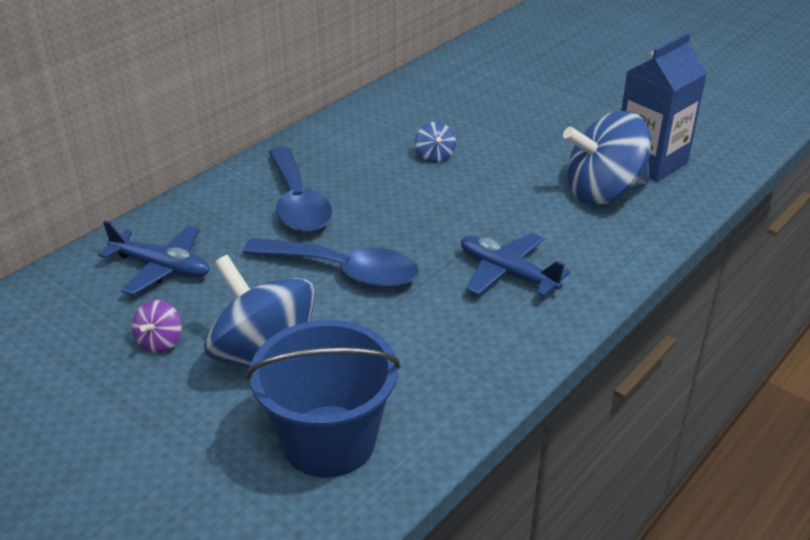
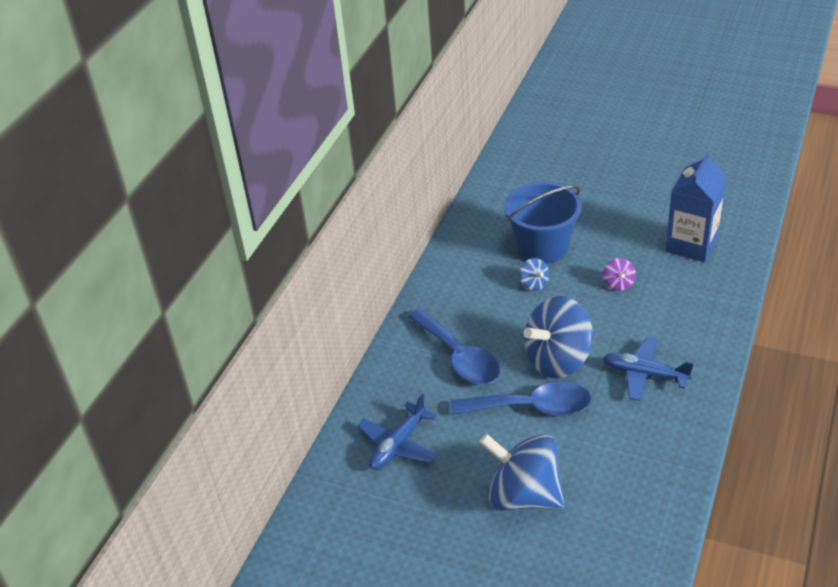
camera: 15 degrees left, 5 degrees up
(160, 342) = (441, 506): purple spinning top -> purple spinning top (618, 284)
(162, 268) = (398, 445): blue plane -> blue plane turned 120 degrees clockwise
(329, 441) = (605, 542): blue bucket -> blue bucket (542, 247)
(603, 192) = (673, 283): blue spinning top -> blue spinning top (558, 360)

